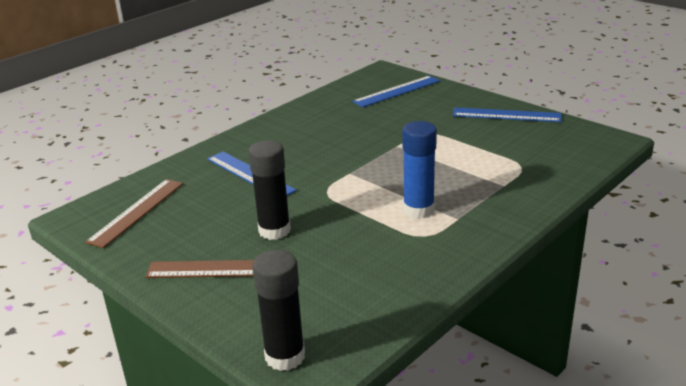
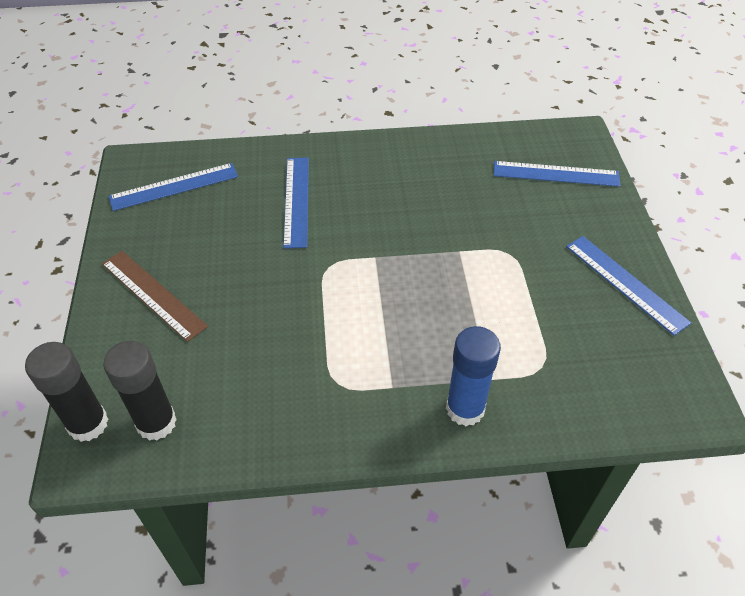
camera: 40 degrees right, 20 degrees up
(137, 212) = (174, 186): brown ruler -> blue ruler
(274, 230) = (236, 282): black glue stick -> black glue stick (156, 423)
(418, 209) = (373, 348): blue glue stick -> blue glue stick (465, 409)

